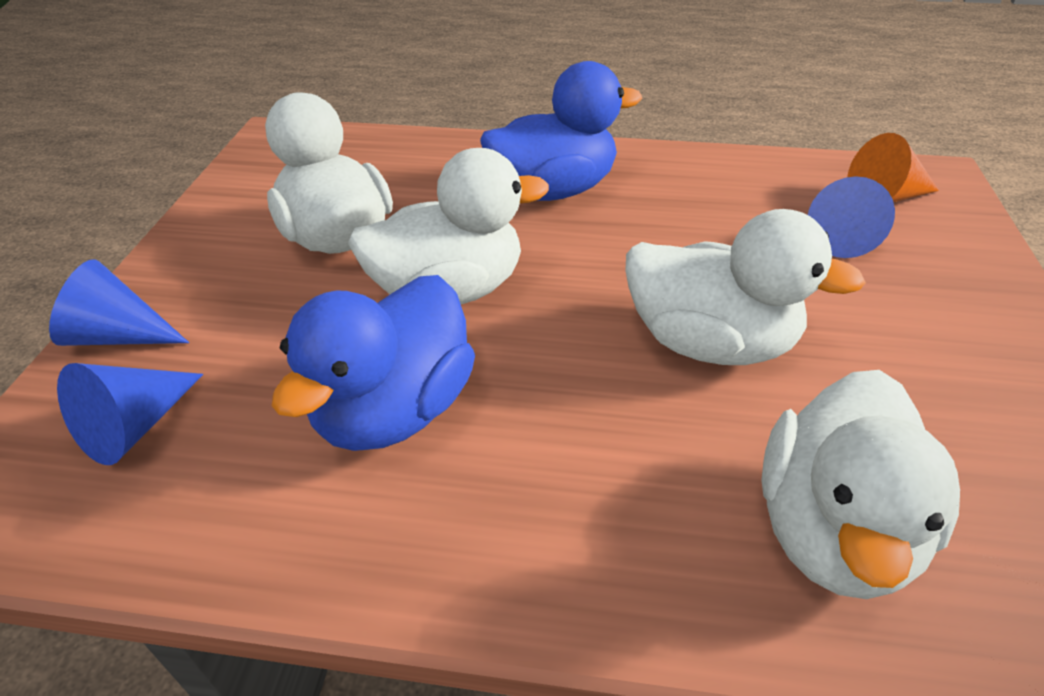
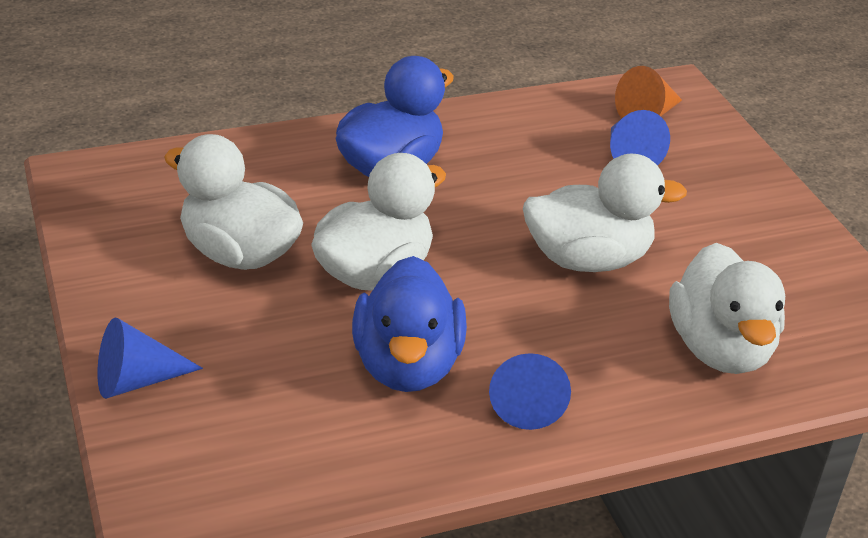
camera: 30 degrees left, 5 degrees down
(136, 426) = (227, 433): blue cone -> blue cone (527, 402)

